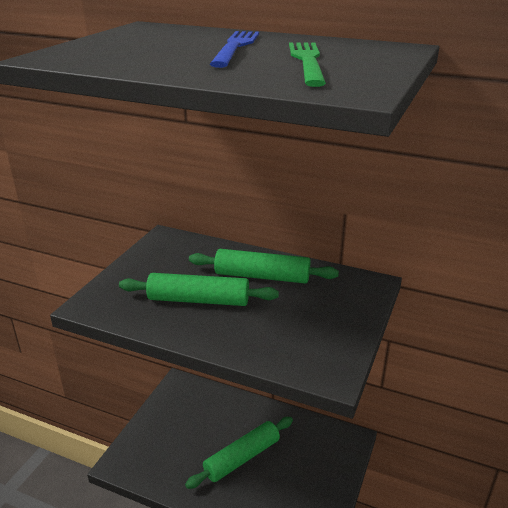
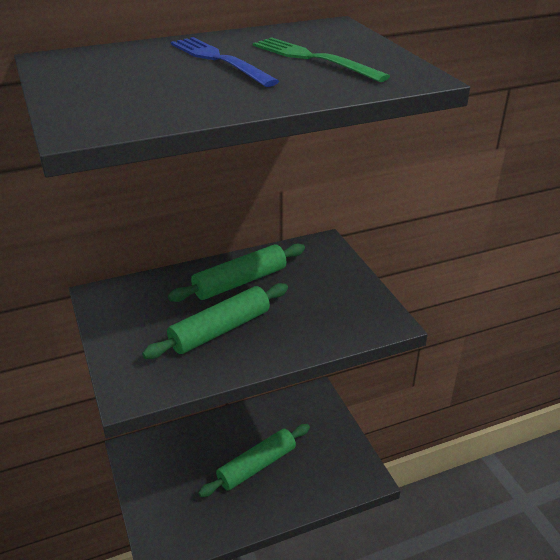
camera: 45 degrees left, 5 degrees up
(242, 458) = (257, 466): green rolling pin -> green rolling pin turned 45 degrees clockwise

